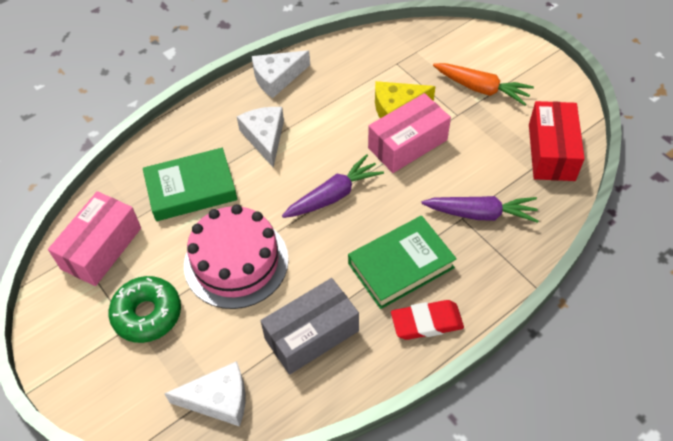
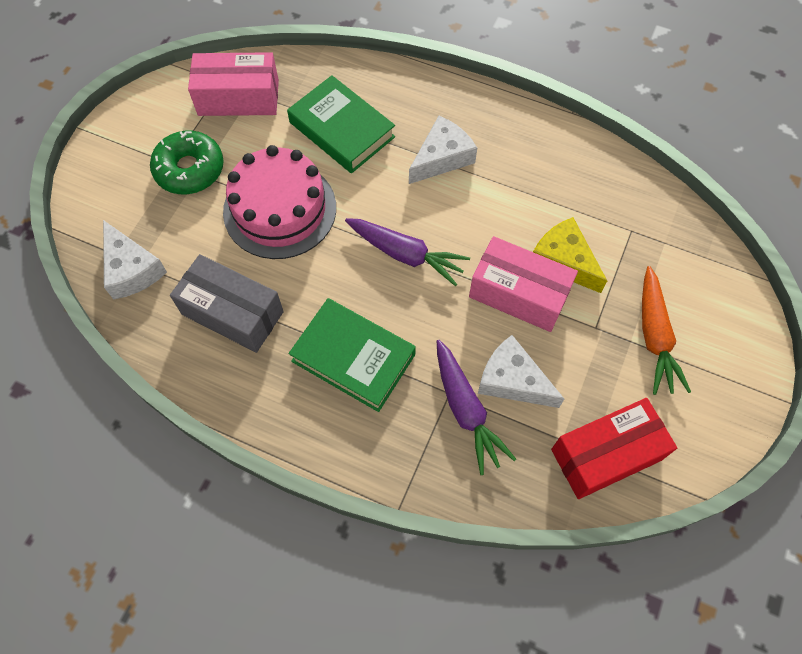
camera: 60 degrees right, 10 degrees up
(277, 78) = (528, 128): white cheese -> white cheese (512, 380)
(426, 322) = (297, 412): red eraser -> none

